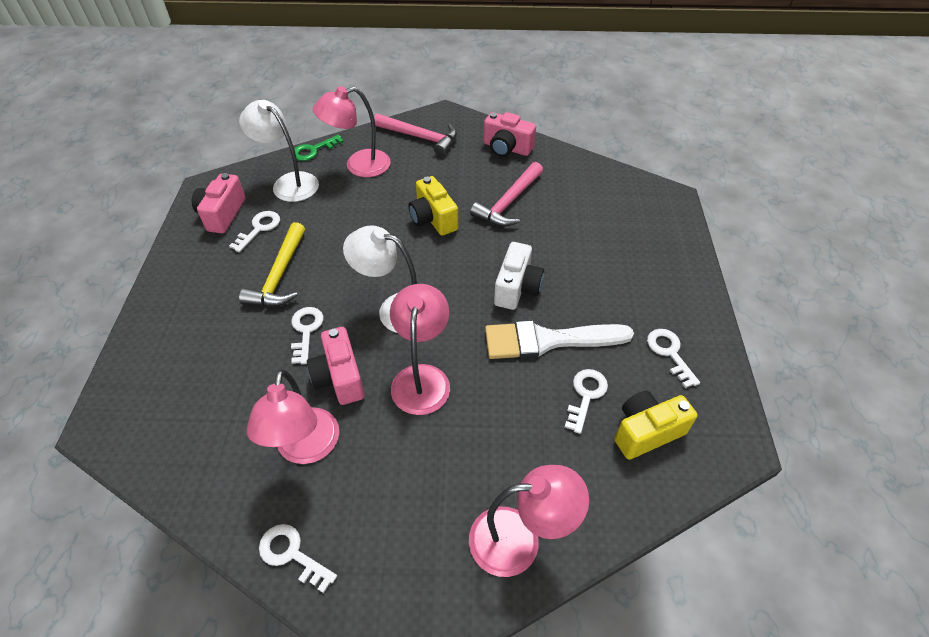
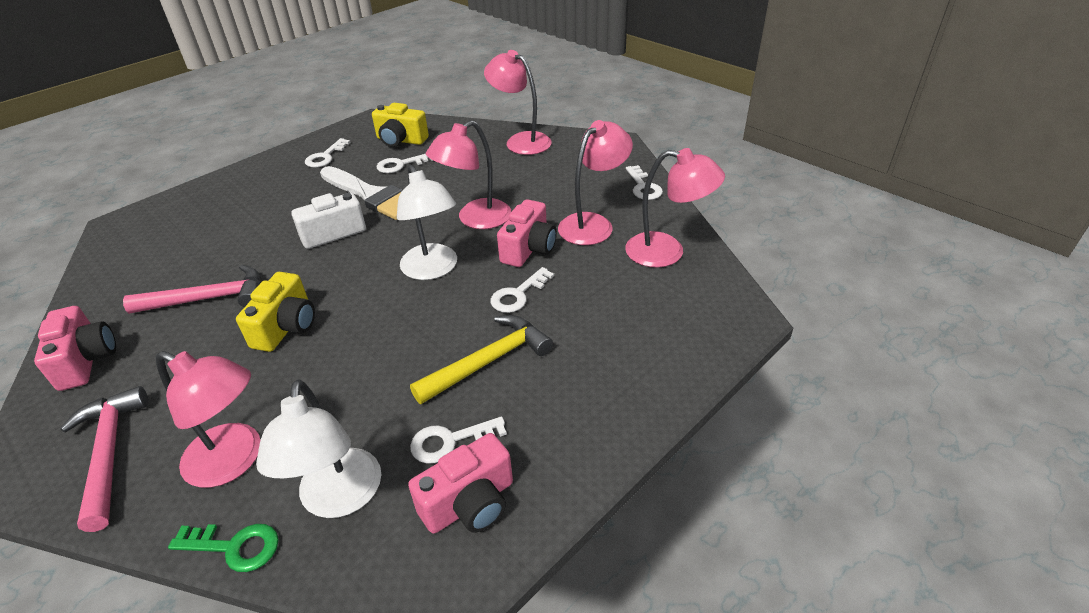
camera: 135 degrees left, 10 degrees down
(206, 459) = (667, 252): none -> pink lamp

